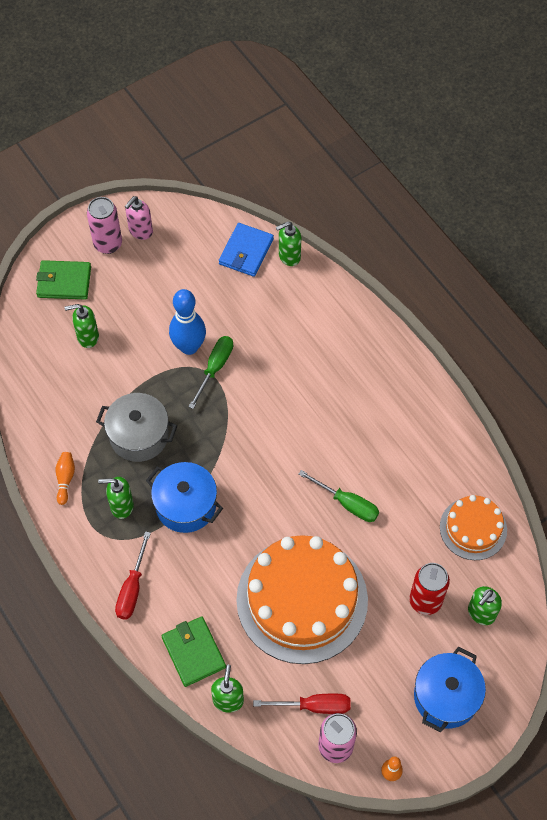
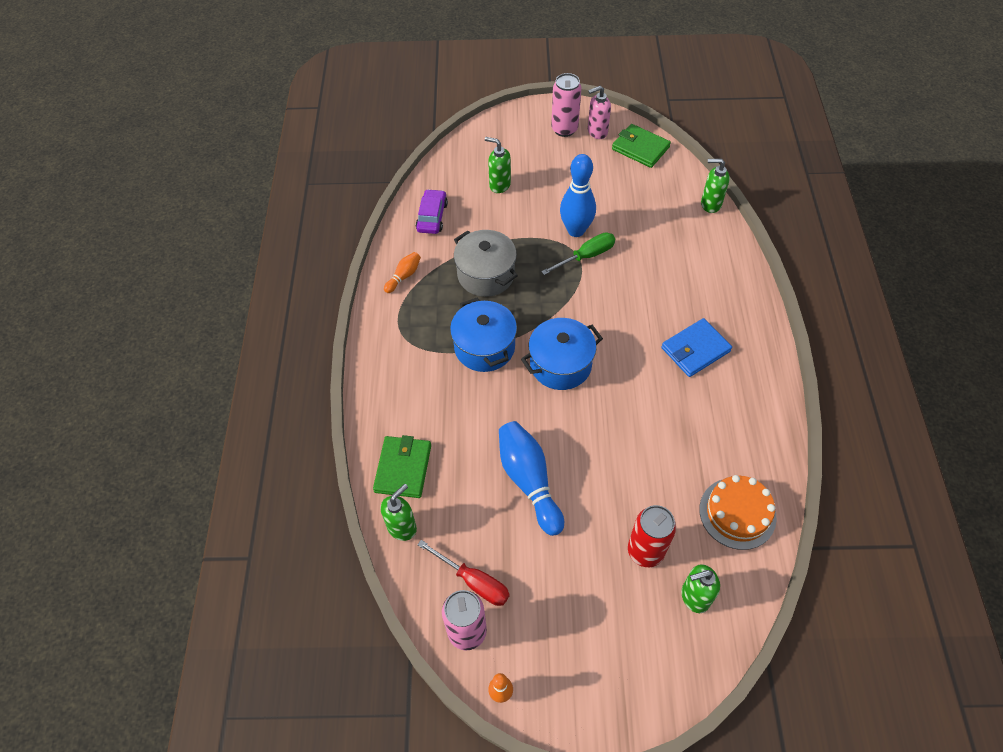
camera: 35 degrees right, 5 degrees down
(48, 405) = (432, 217): none -> purple car
(64, 282) = (510, 139): green wallet -> green wallet (640, 148)
(121, 506) = (432, 319): green soap dispenser -> none
(132, 588) = (392, 387): red screwdriver -> none
(246, 252) = (675, 184): blue wallet -> blue wallet (695, 350)
(302, 600) = (529, 481): orange cake -> blue bowling pin
(347, 503) = (628, 423): green screwdriver -> none
(446, 696) = (606, 655): blue pot -> blue pot (560, 365)

